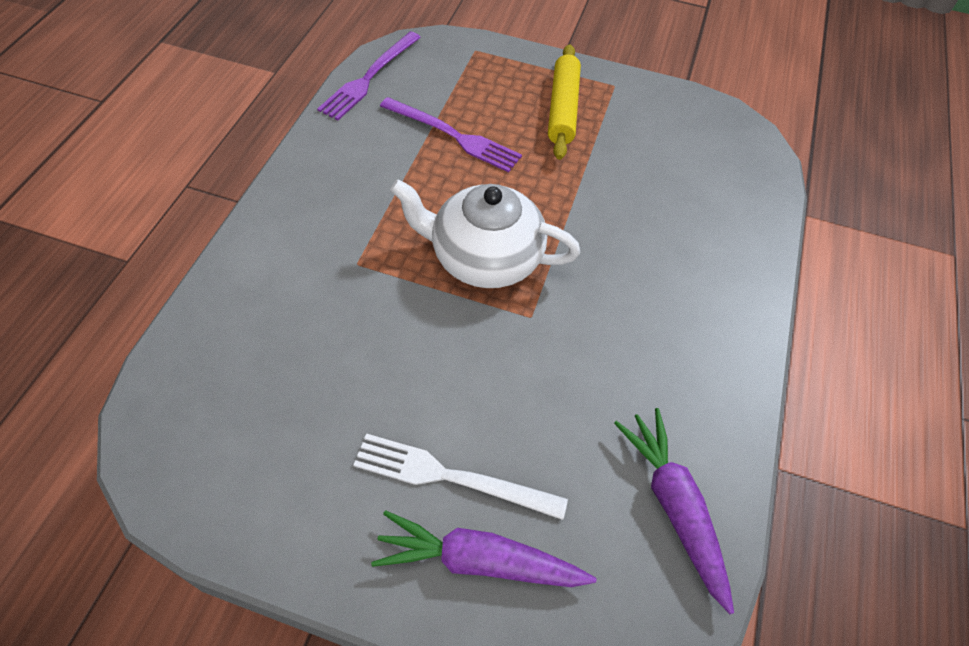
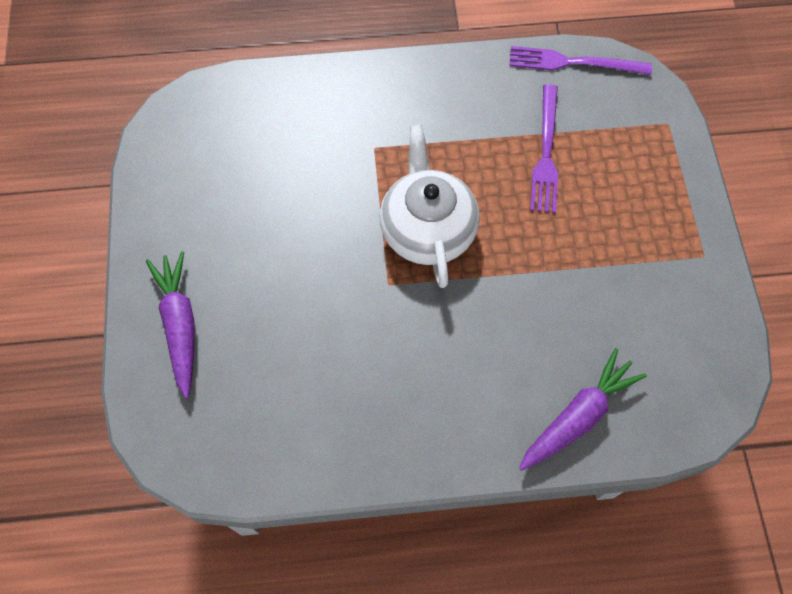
camera: 70 degrees right, 10 degrees up
(451, 477) = (231, 284): white fork -> none
(562, 109) = (638, 223): yellow rolling pin -> none
(673, 506) = (270, 440): purple carrot -> purple carrot (578, 416)

